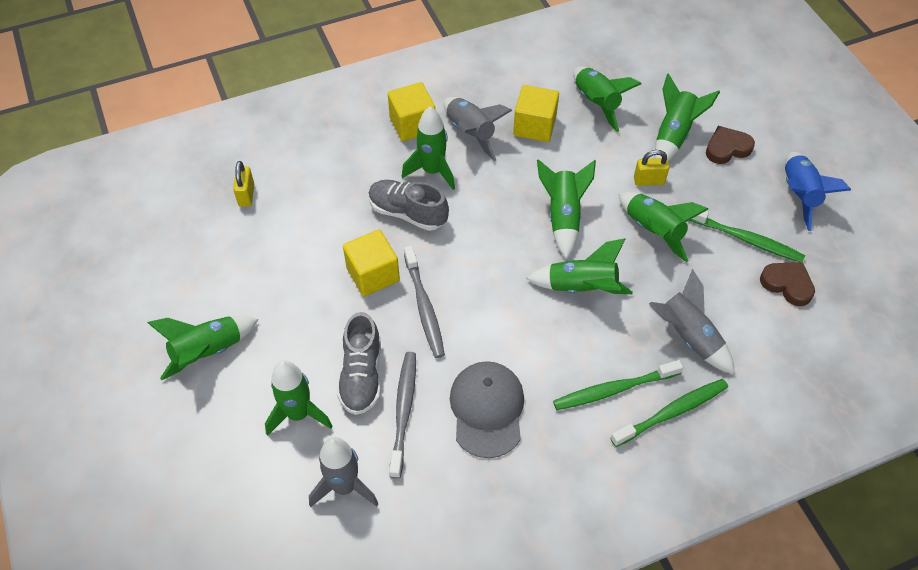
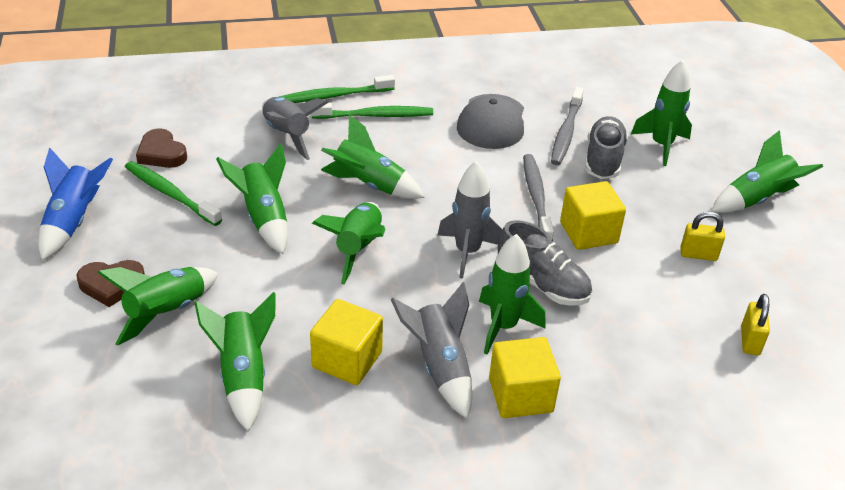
camera: 170 degrees left, 15 degrees down
(344, 487) = (619, 101): grey rocket -> grey rocket (467, 252)
(649, 181) = (236, 266): yellow padlock -> yellow padlock (698, 254)

